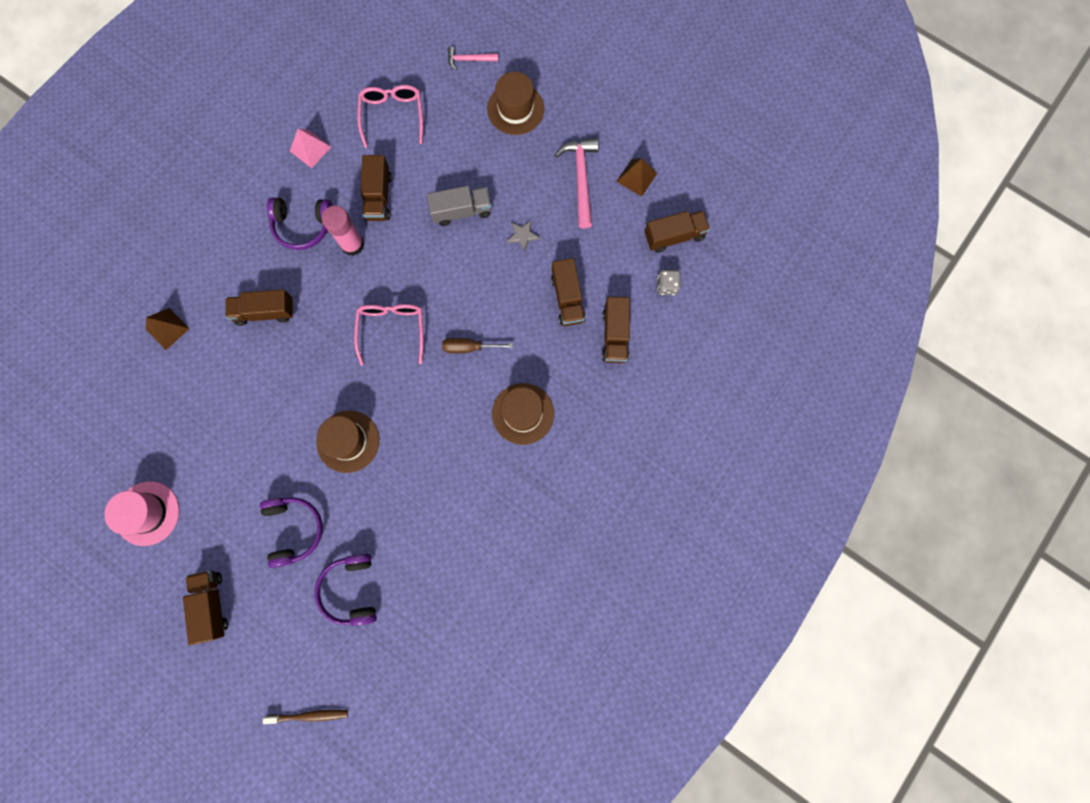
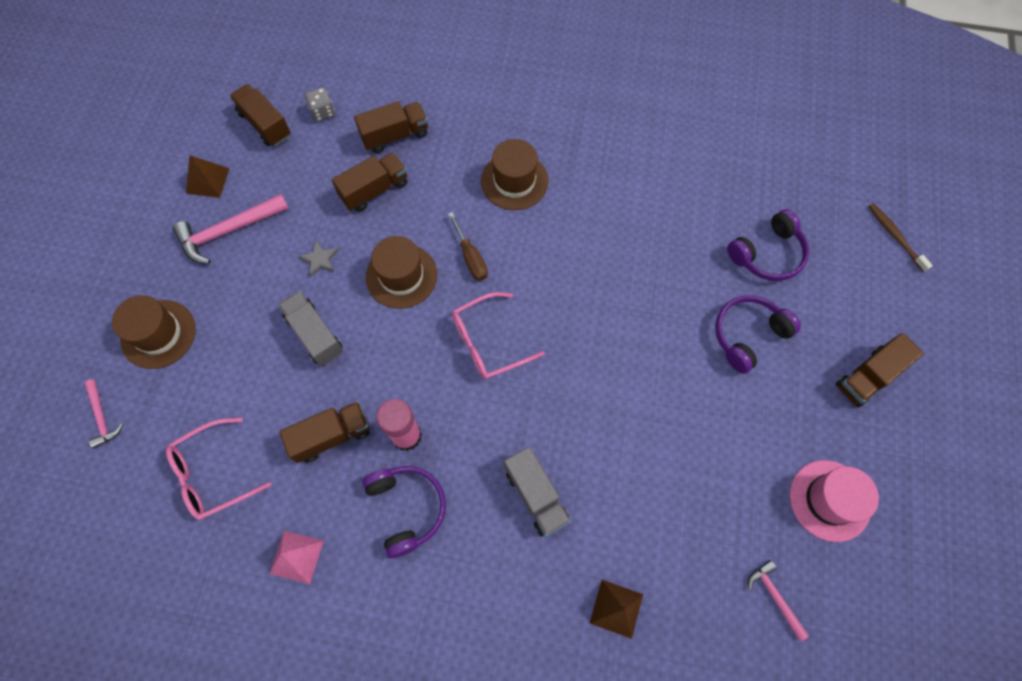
camera: 115 degrees left, 10 degrees down
(113, 435) = (774, 597): none -> pink hammer
(265, 312) = (536, 495): brown truck -> grey truck
(348, 441) = (631, 327): brown hat -> brown hat (401, 276)

